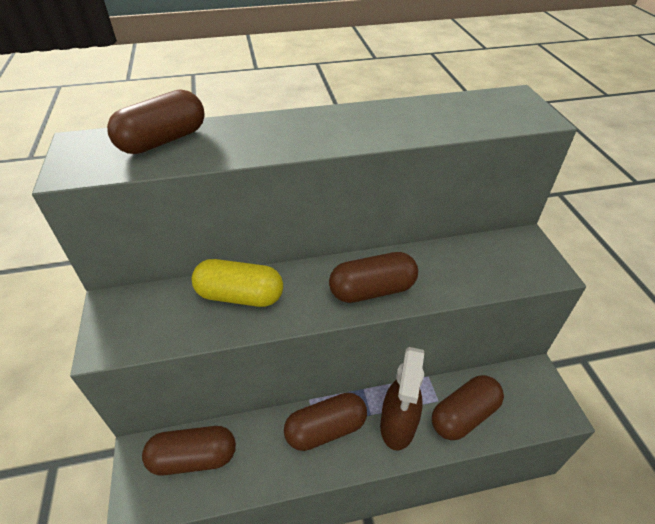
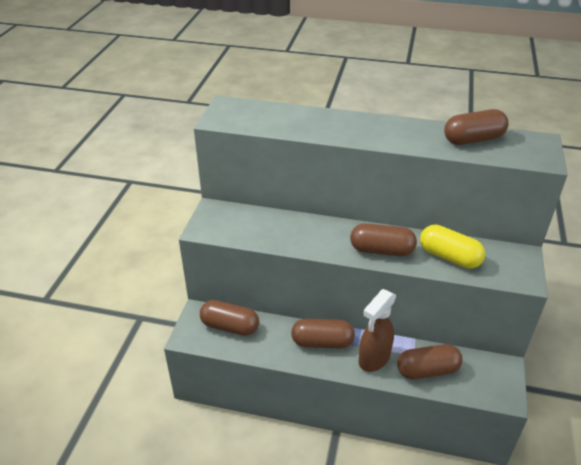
camera: 25 degrees right, 5 degrees down
(163, 140) = (275, 115): brown capsule -> brown capsule (473, 139)
(240, 295) = (292, 227): yellow capsule -> yellow capsule (449, 257)

